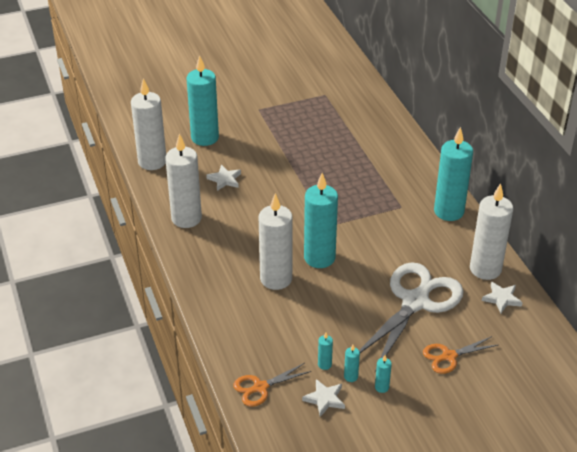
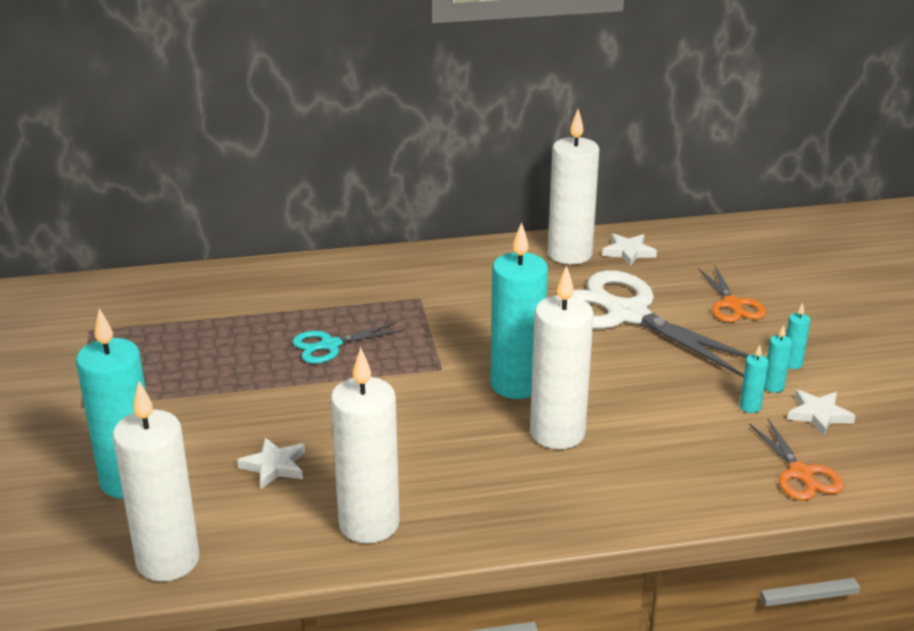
camera: 80 degrees left, 10 degrees down
(337, 179) = (330, 345): none -> turquoise scissors
(449, 211) = (444, 262): turquoise candle -> none

